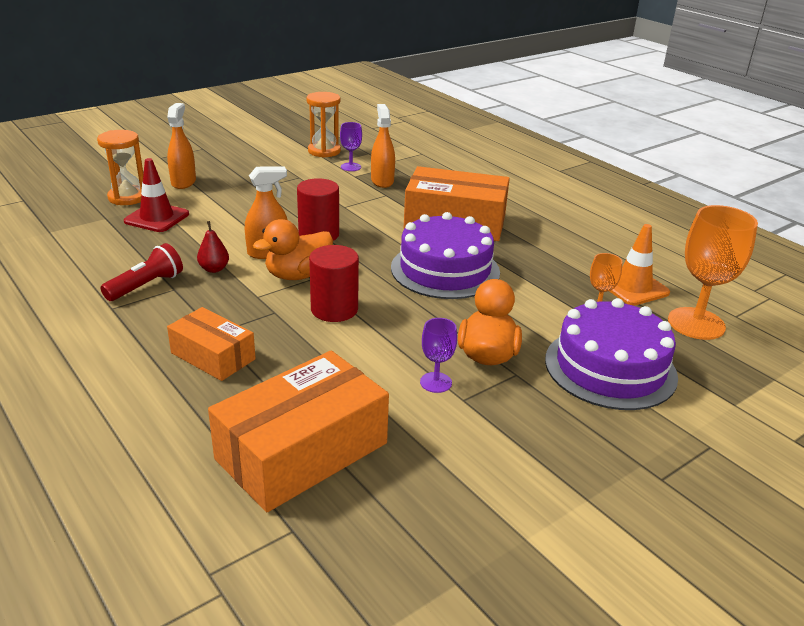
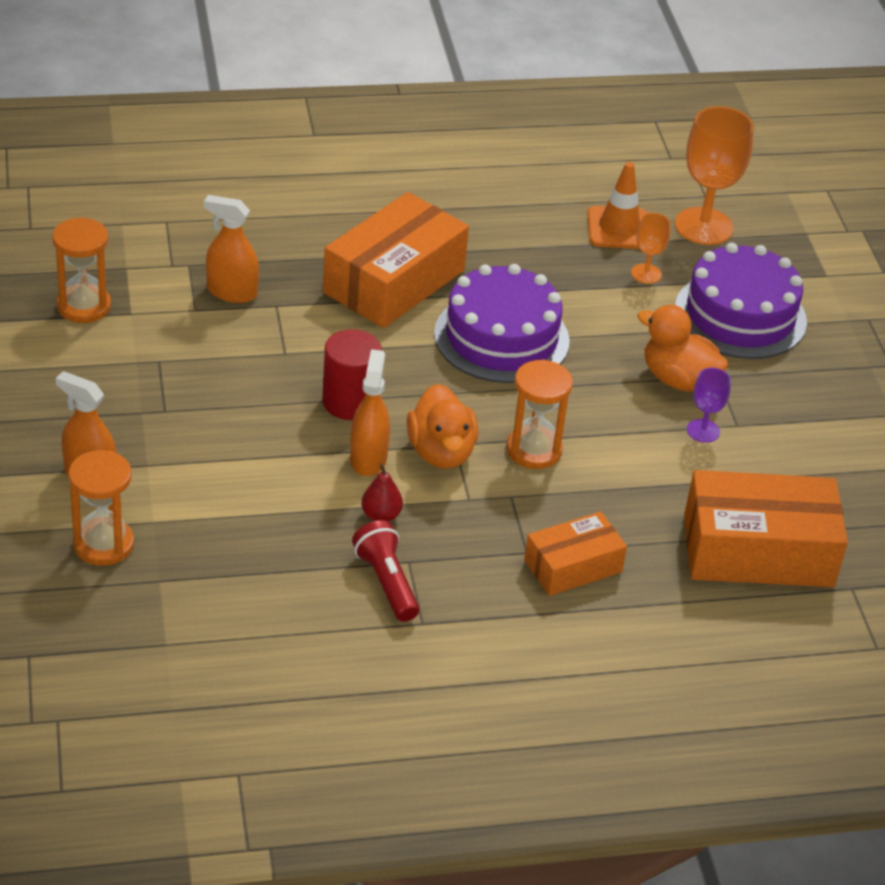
camera: 65 degrees left, 10 degrees up
(157, 218) = (196, 530): red traffic cone -> none
(302, 451) = (758, 551): orange box -> orange box turned 75 degrees counterclockwise
(334, 309) = (534, 450): red cylinder -> orange hourglass
(351, 167) = (162, 302): purple goblet -> none

